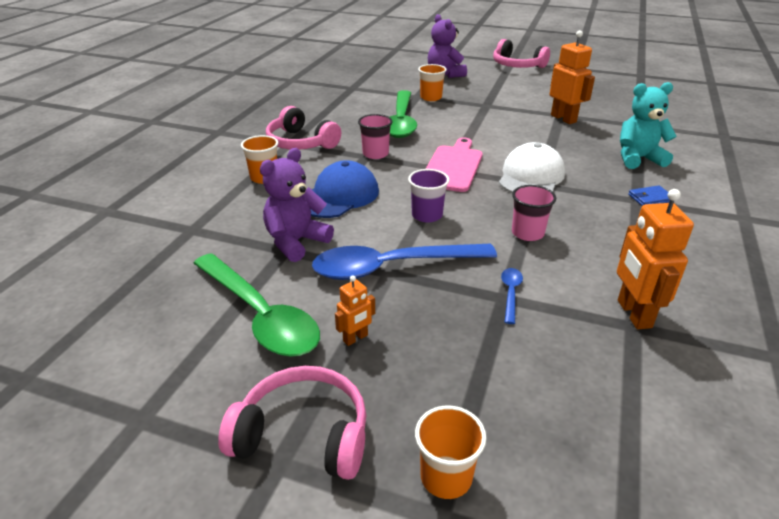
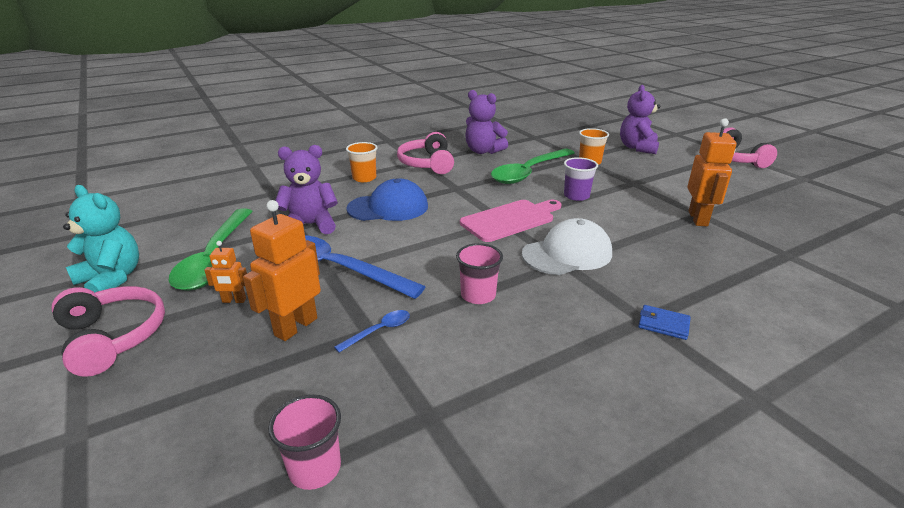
camera: 40 degrees right, 5 degrees down
(330, 114) = (483, 151): none -> purple teddy bear
(375, 154) = (466, 189): pink cup -> pink cup (315, 468)
(427, 215) = (423, 246): purple cup -> purple cup (576, 196)
(446, 477) = (120, 416): orange cup -> none
(633, 314) = (447, 407): orange robot -> orange robot (295, 326)
(638, 159) = (721, 284): turquoise teddy bear -> turquoise teddy bear (112, 279)

